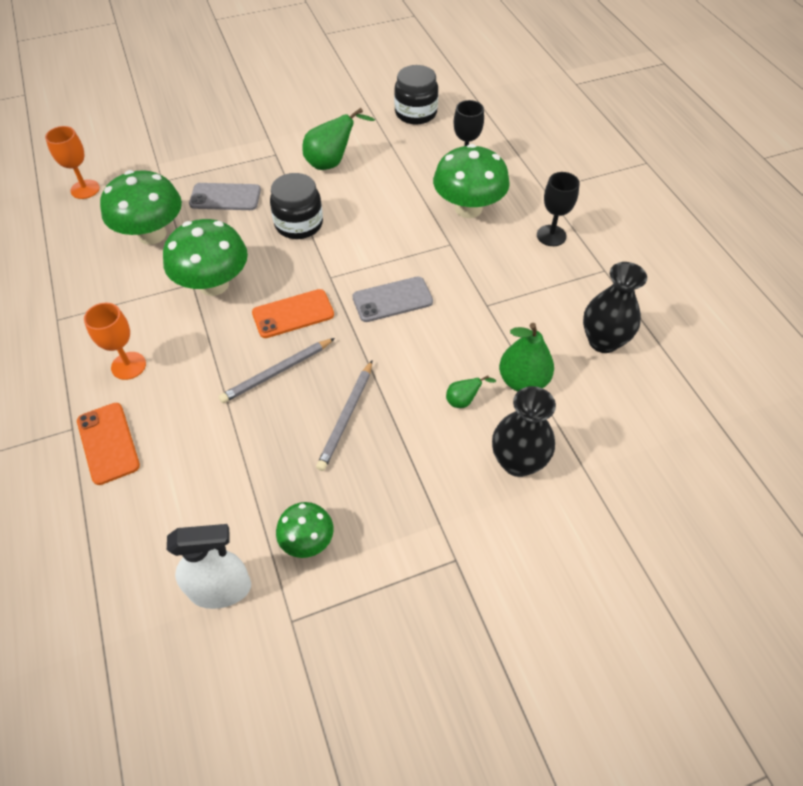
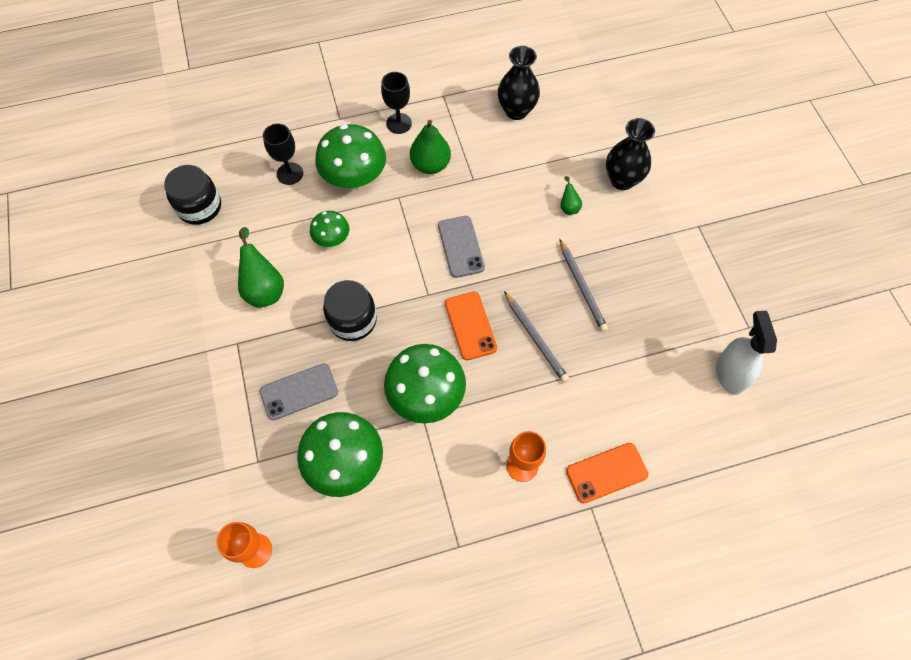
camera: 85 degrees left, 10 degrees up
(225, 197) = (299, 391): grey phone -> grey phone turned 60 degrees clockwise
(307, 540) = (689, 316): green mushroom -> green mushroom (332, 239)
(346, 417) = (582, 287): grey pencil -> grey pencil turned 45 degrees clockwise
(523, 381) = (551, 166): green pear -> green pear (430, 165)

